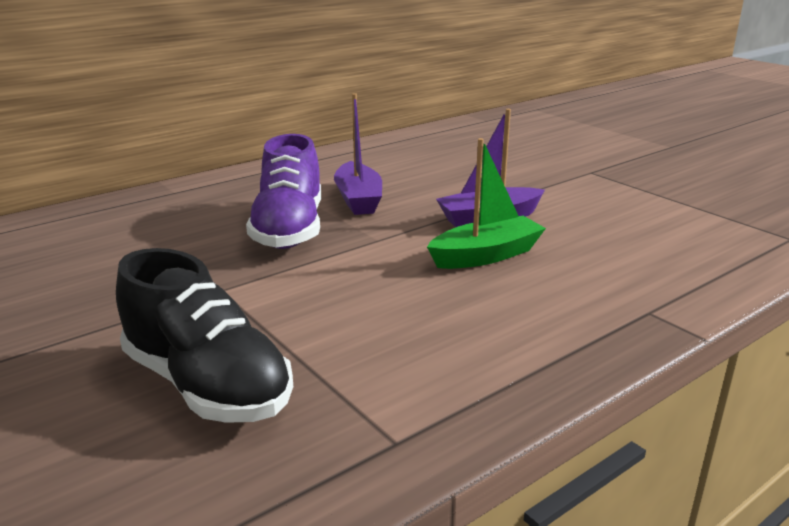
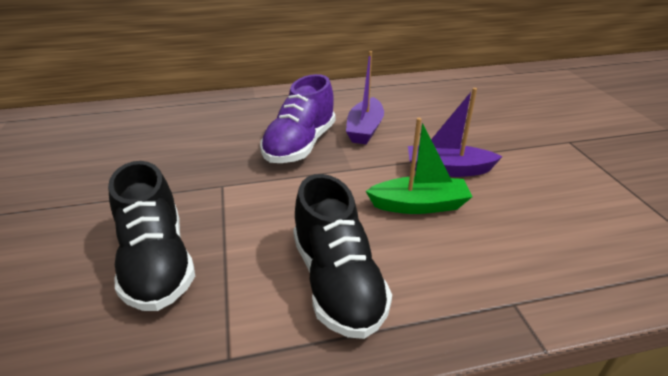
camera: 25 degrees right, 10 degrees up
(457, 342) = (337, 282): none -> black shoe

